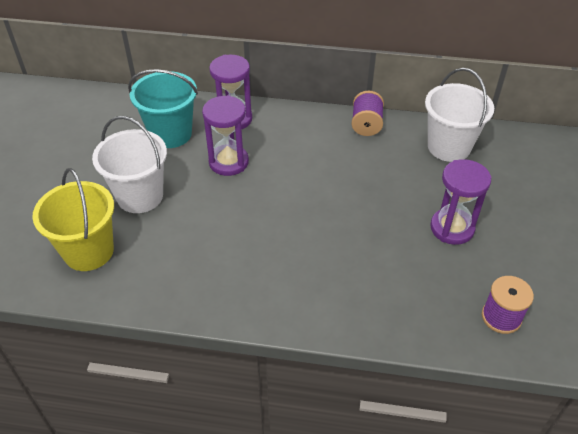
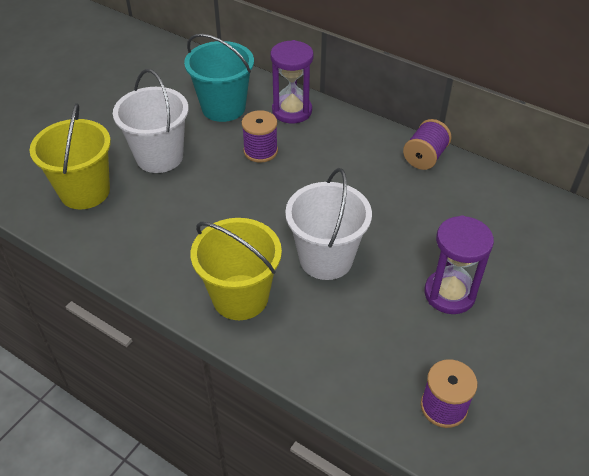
camera: 25 degrees right, 0 degrees up
(228, 162) = (260, 151): purple hourglass -> purple spool
(291, 293) = (240, 297): none -> yellow bucket
(449, 147) = (503, 208): white bucket -> white bucket (326, 259)

